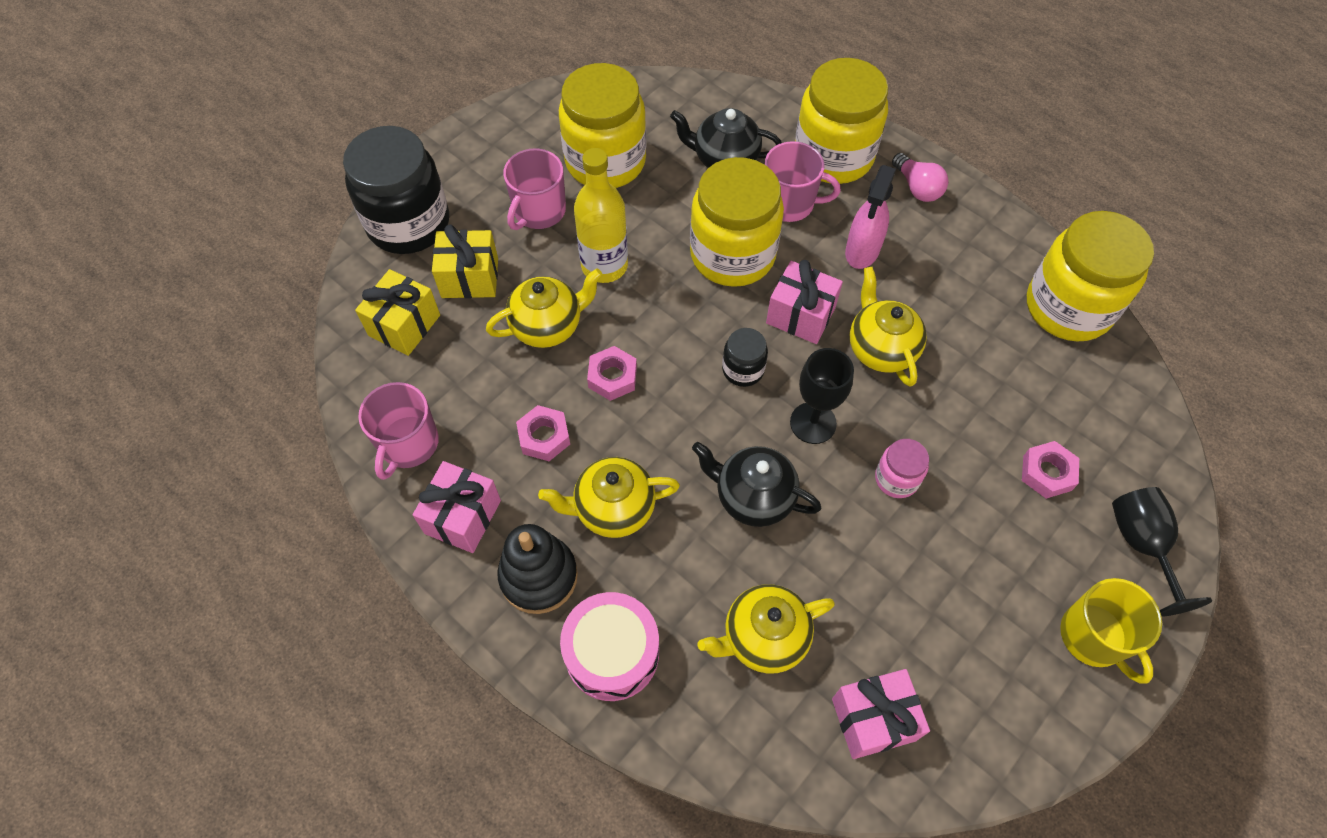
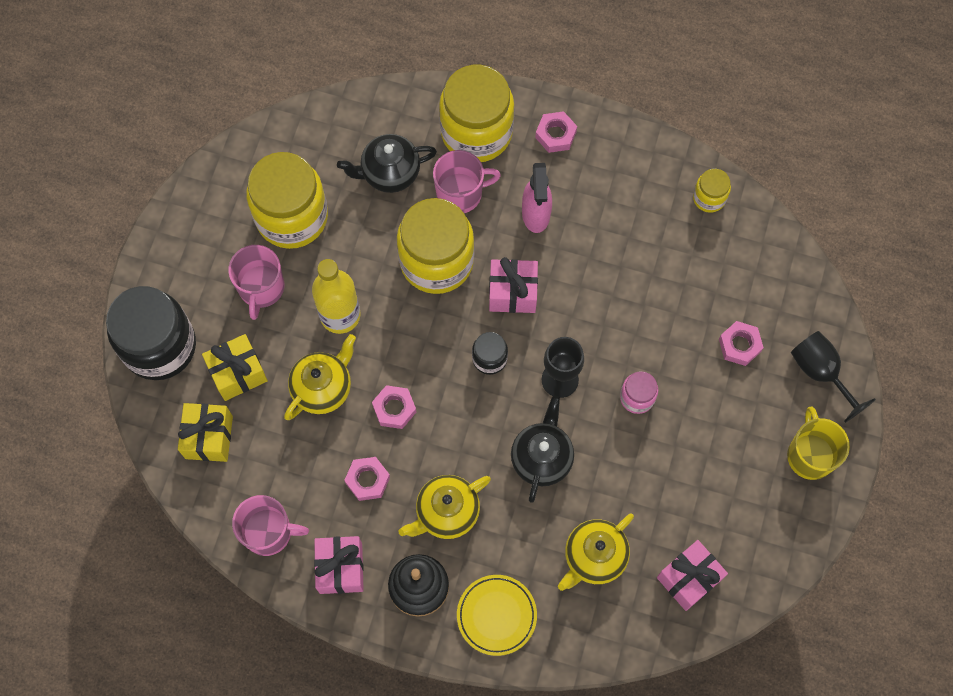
camera: 25 degrees left, 10 degrees up
(408, 444) = (269, 532): pink mug -> pink mug turned 75 degrees counterclockwise
(612, 653) = (496, 615): pink drum -> yellow plate
(753, 497) = (541, 458): black teapot -> black teapot turned 105 degrees clockwise
(880, 349) = (584, 295): yellow teapot -> none
(917, 188) = (555, 135): pink light bulb -> pink nut
(1068, 307) = (709, 198): yellow jar -> yellow jar, size x0.46
(1093, 637) = (810, 455): yellow mug -> yellow mug turned 135 degrees counterclockwise

